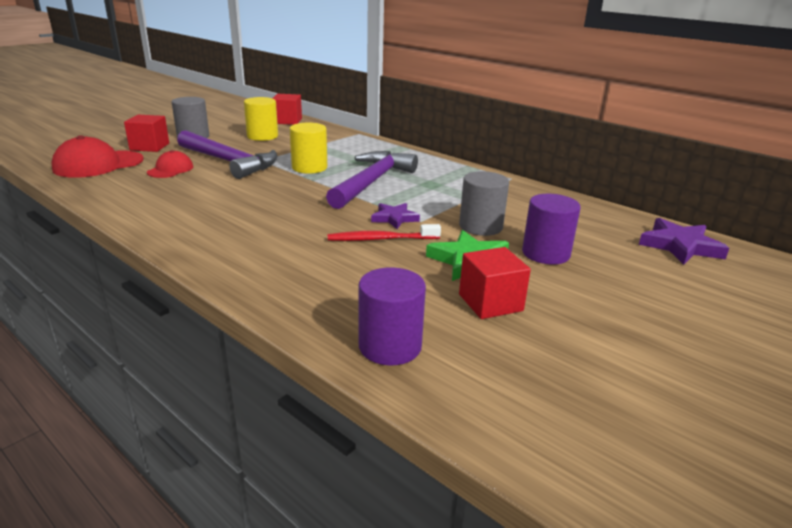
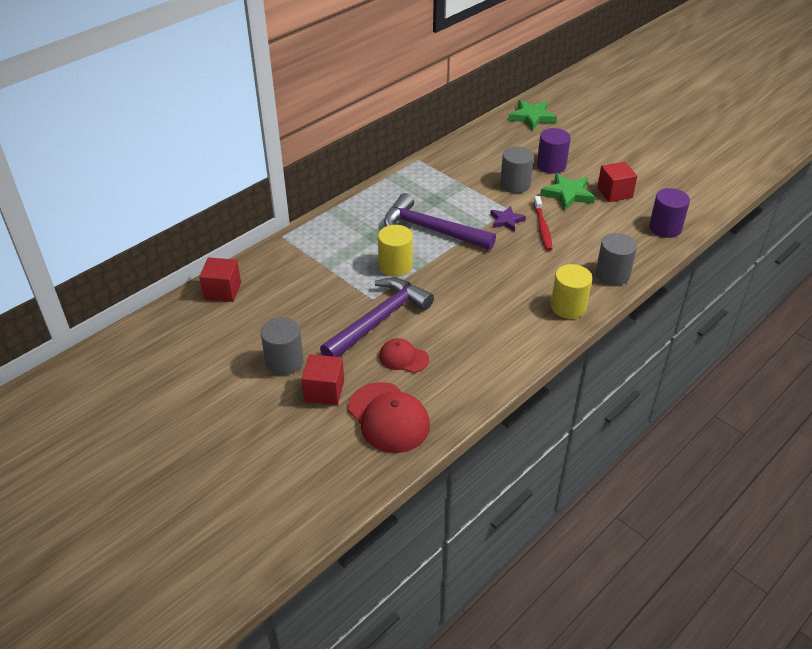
camera: 85 degrees left, 15 degrees up
(262, 136) = (288, 305): yellow cylinder -> yellow cylinder (568, 307)
(265, 282) = (612, 274): none -> grey cylinder
(680, 246) = (532, 117): purple star -> green star

